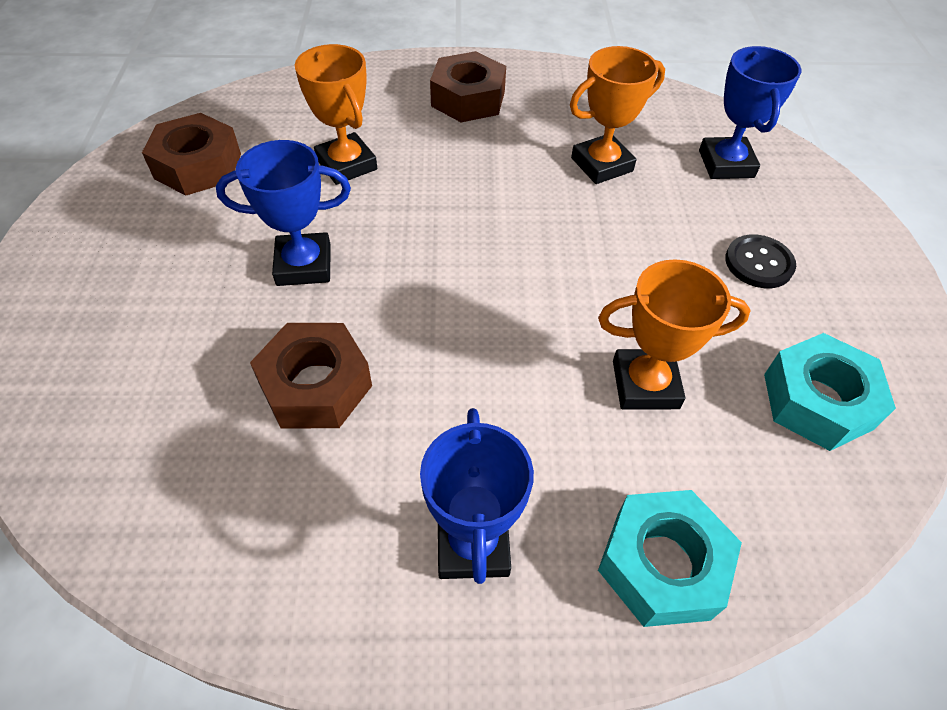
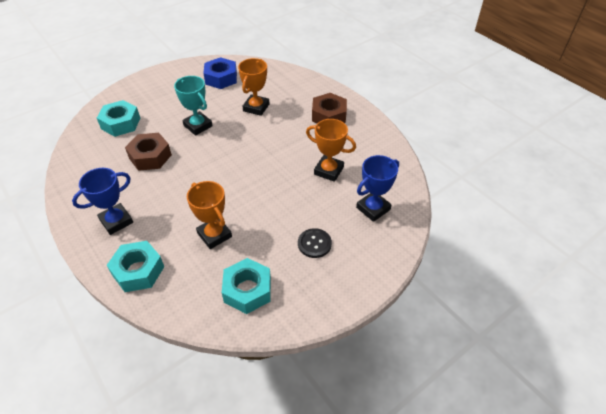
camera: 55 degrees right, 5 degrees down
(135, 391) = (120, 123): none -> turquoise nut
(198, 166) = (221, 78): brown nut -> blue nut
(304, 265) = (198, 126): blue trophy -> turquoise trophy

